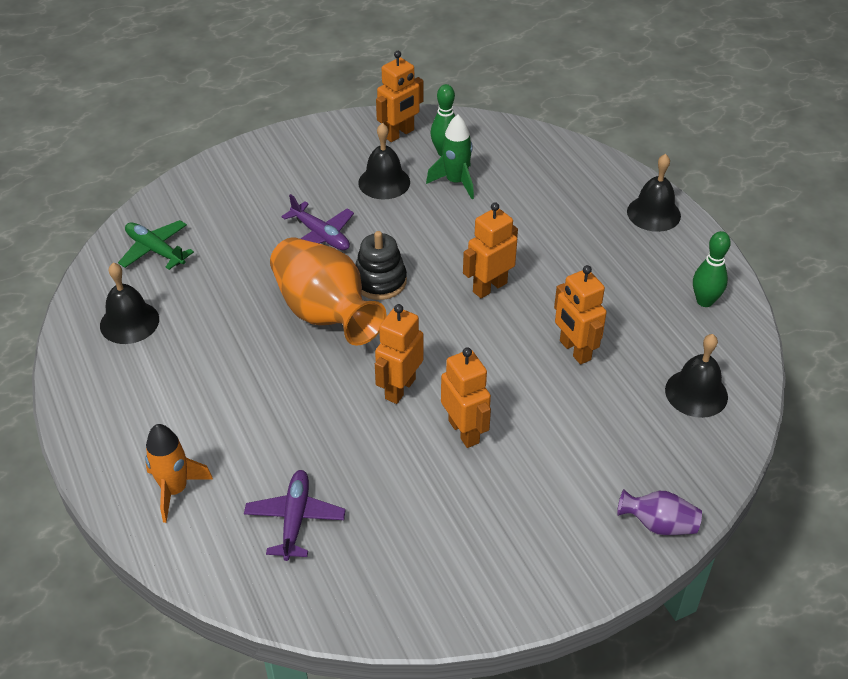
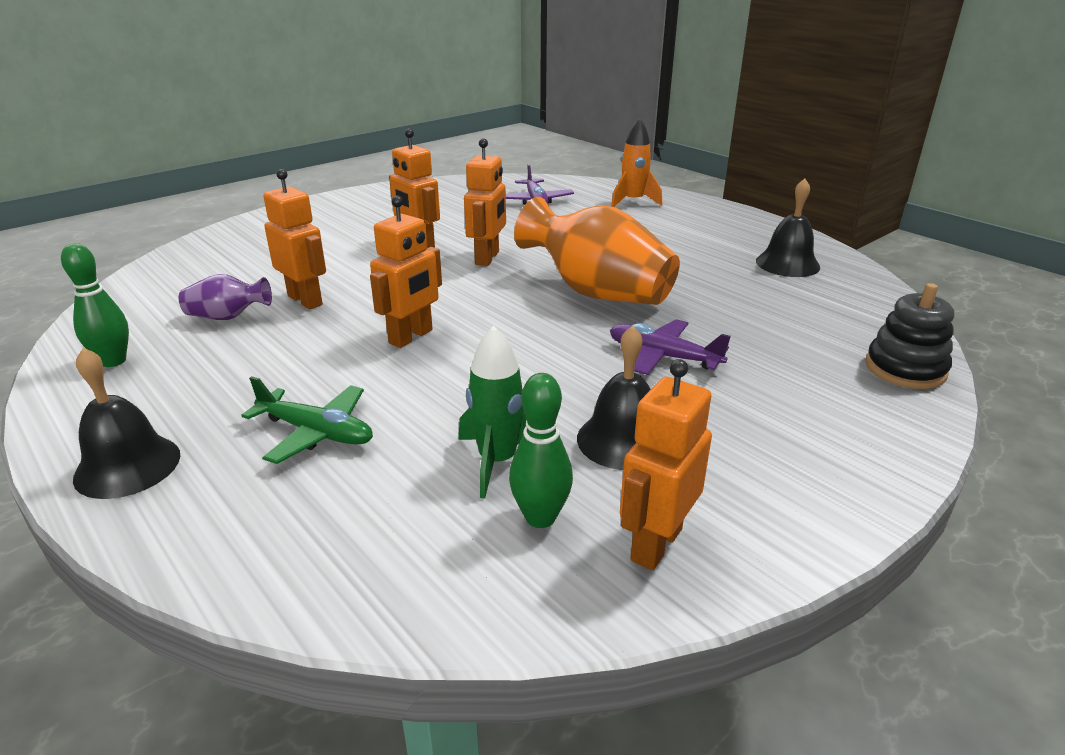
camera: 165 degrees right, 15 degrees down
(155, 250) = (847, 315): green plane -> green plane (317, 432)
(380, 281) = (552, 324): black stacking toy -> black stacking toy (905, 369)
(658, 524) = (252, 225): purple vase -> purple vase (228, 317)
(696, 393) = (177, 288): black bell -> none

